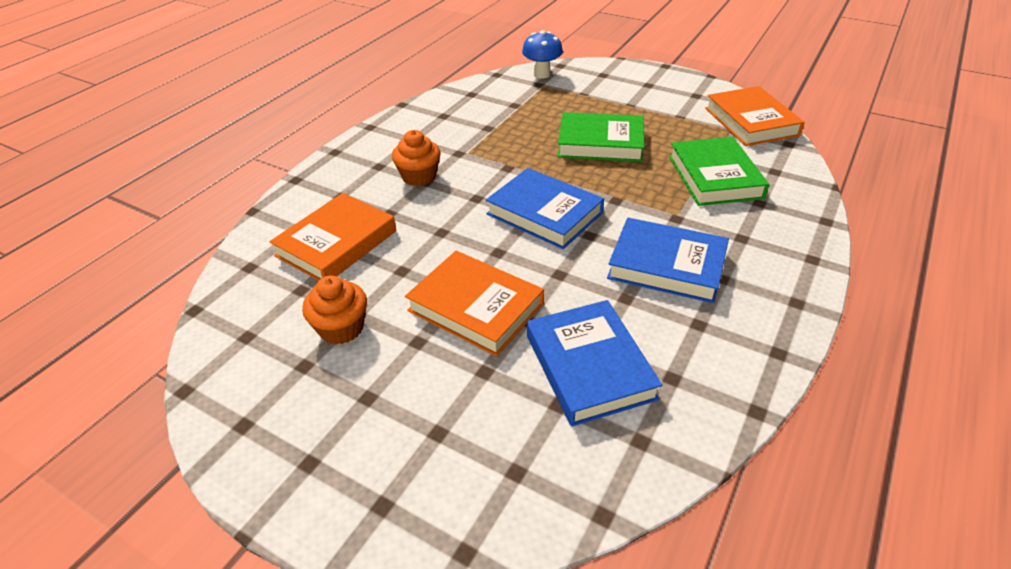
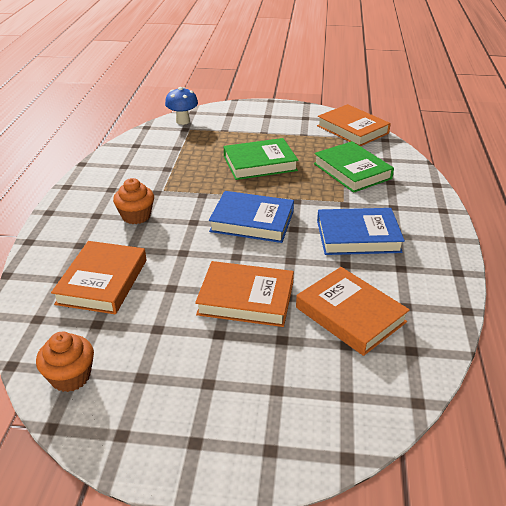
camera: 25 degrees left, 5 degrees down
(341, 328) = (152, 342): orange cupcake -> orange cupcake (70, 376)
(589, 366) = (350, 315): blue book -> orange book

